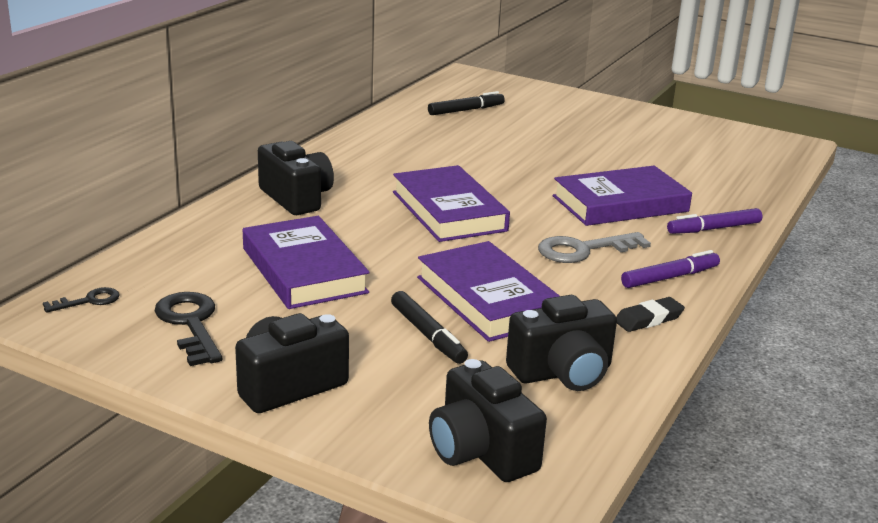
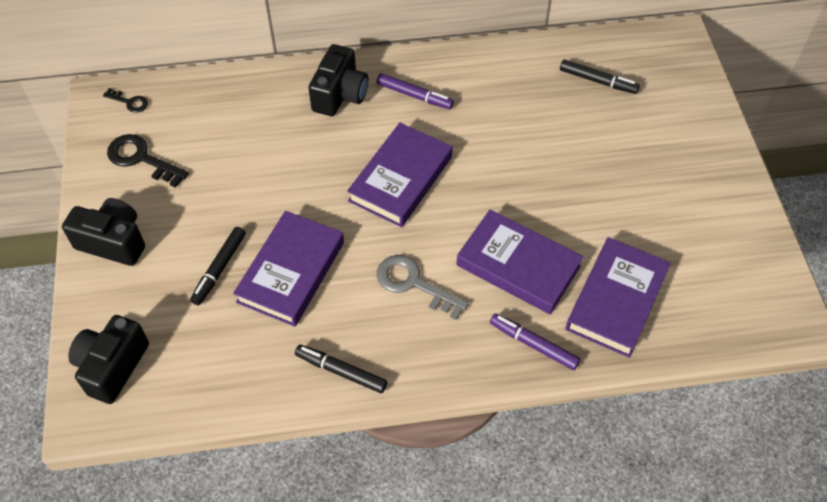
camera: 55 degrees right, 30 degrees up
(190, 324) = (141, 159): black key -> black key turned 90 degrees counterclockwise
(304, 270) = (246, 163): purple book -> purple book (616, 300)
(562, 372) = (229, 360): black camera -> none
(648, 319) = (341, 372): black eraser -> black marker
(669, 277) = (418, 355): purple marker -> purple marker (414, 95)

